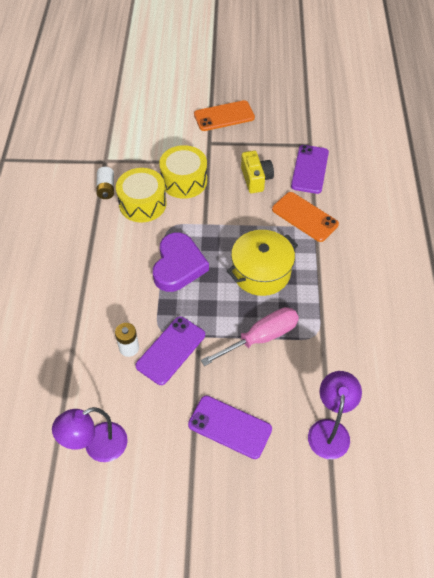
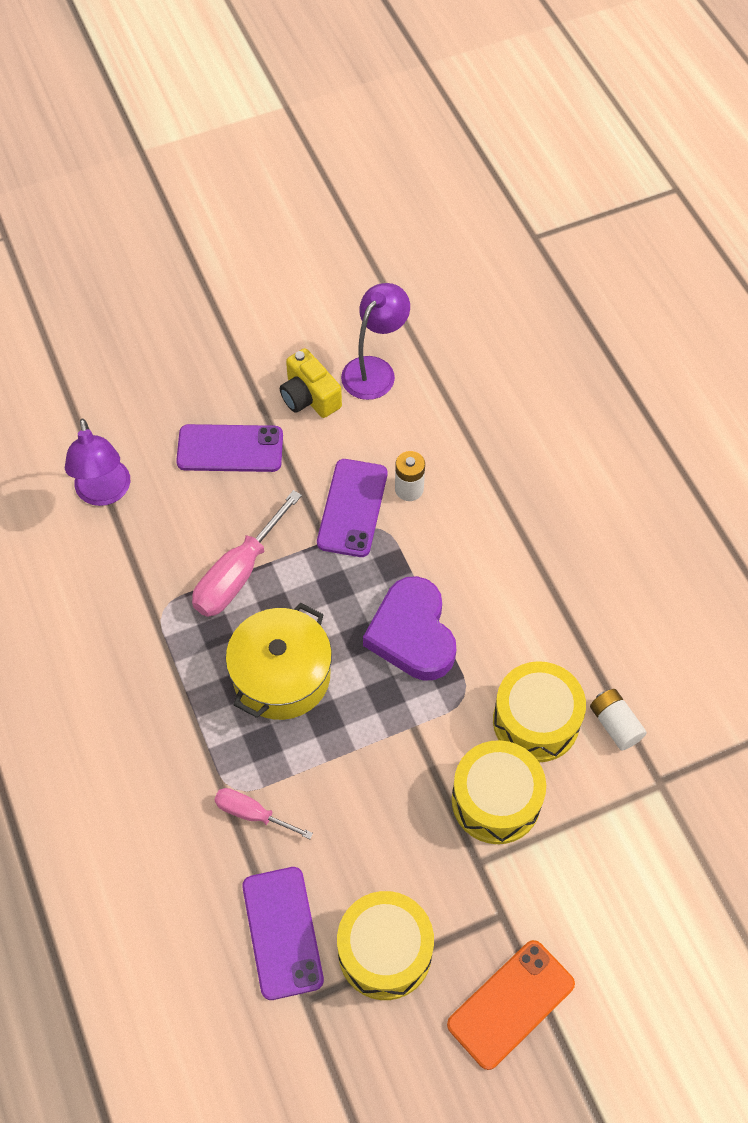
camera: 155 degrees right, 5 degrees up
(256, 179) = (372, 862): yellow camera -> yellow camera (309, 397)
(267, 148) = (385, 951): none -> yellow drum
(304, 217) = (252, 814): orange phone -> pink screwdriver

